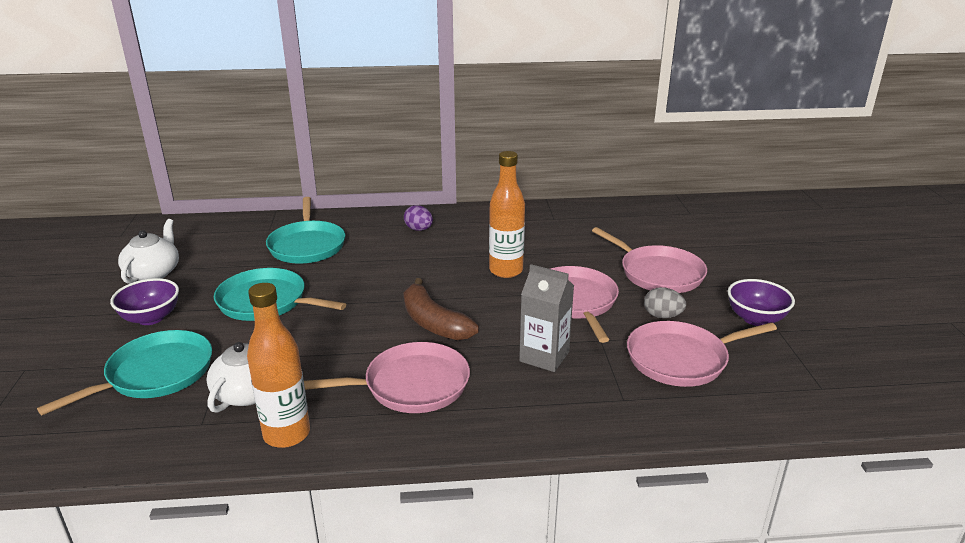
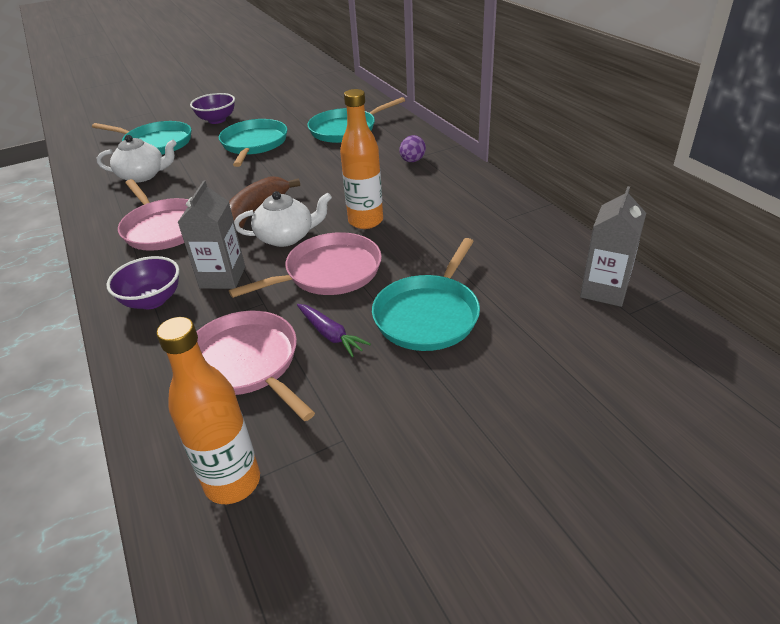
camera: 70 degrees right, 10 degrees up
(153, 273) = (272, 101): white teapot -> white teapot (286, 237)
(287, 434) = (99, 202): orange bottle -> orange bottle (232, 482)
(658, 273) = (428, 315): pink pan -> turquoise pan
(662, 316) = (330, 335): grey egg -> purple carrot
(663, 213) = (604, 290): none -> grey carton
(755, 318) = (363, 414): purple bowl -> purple bowl (152, 300)

